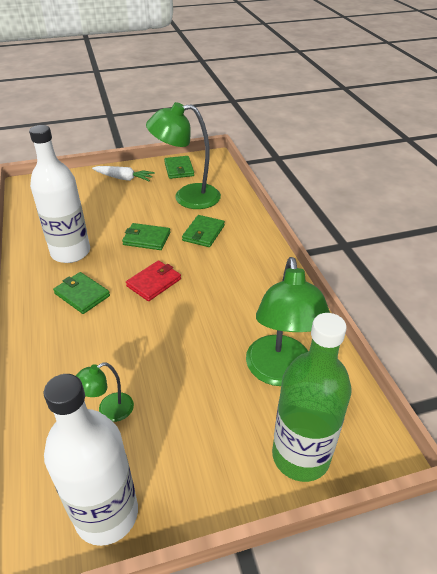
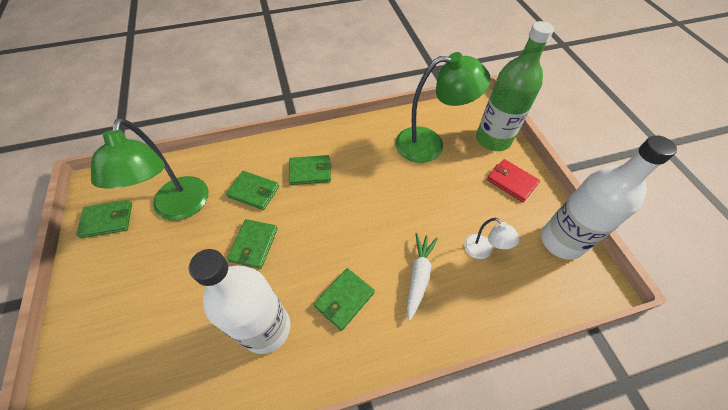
camera: 90 degrees left, 15 degrees up
(109, 411) = (482, 251): green lamp -> white lamp
(124, 178) = (103, 287): white carrot -> white carrot (418, 276)
(154, 282) = (329, 231): red wallet -> red wallet (511, 182)
(228, 266) = (310, 171): none -> green wallet

